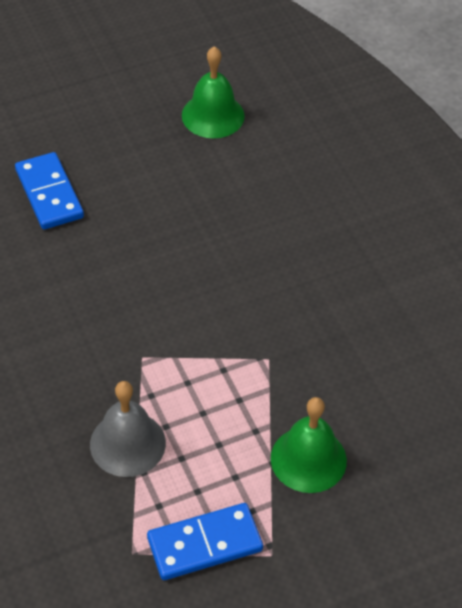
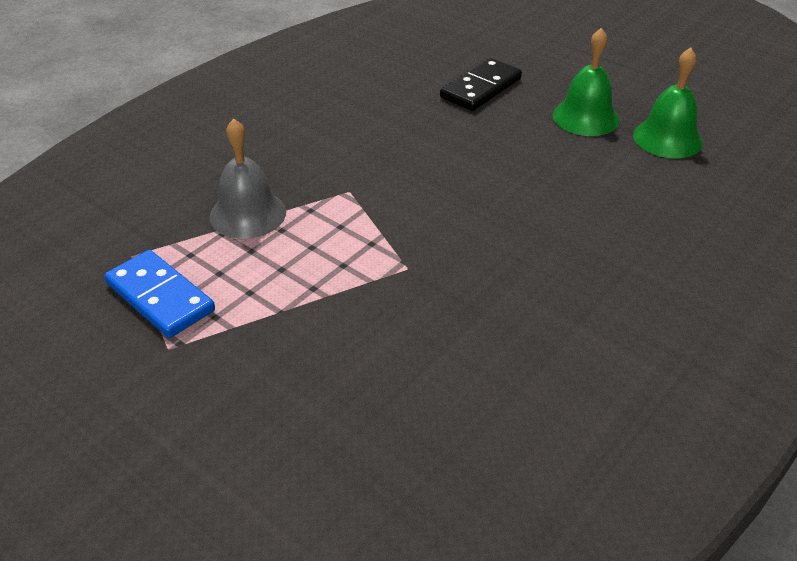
camera: 65 degrees right, 10 degrees down
(49, 194) = (481, 88): blue domino -> black domino
(308, 459) = (301, 337): green bell -> green bell (585, 117)

